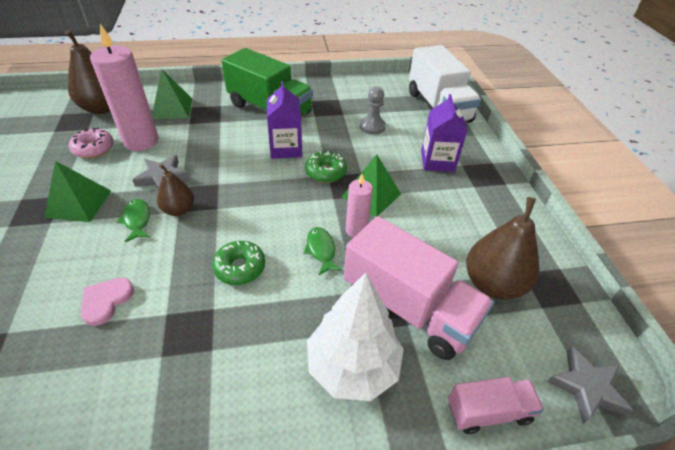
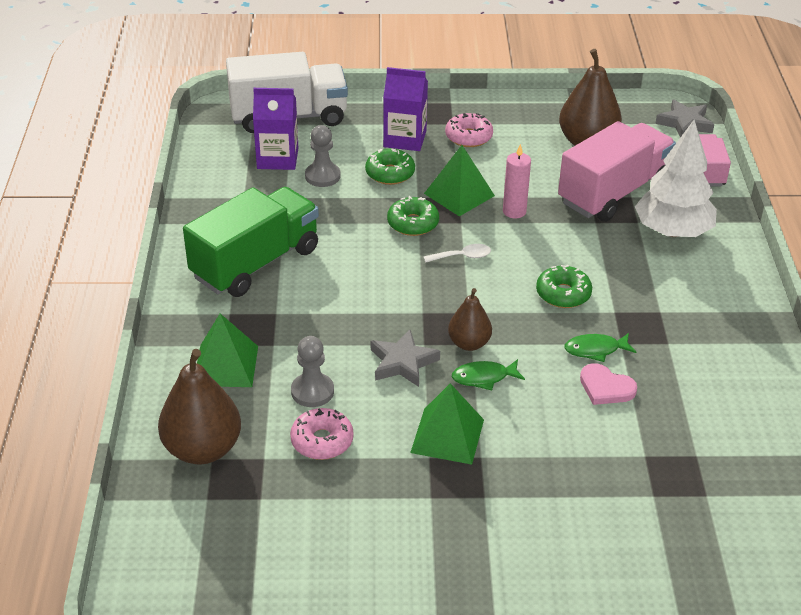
camera: 80 degrees left, 5 degrees down
(141, 141) = (312, 391): pink candle -> grey pawn
(286, 148) = (357, 253): purple carton -> purple carton (277, 158)
(287, 201) = (462, 256): none -> white spoon
(321, 250) = (541, 237): green fish -> green fish (595, 350)
(387, 157) = (390, 173): none -> green donut
(458, 197) = (468, 137): none -> pink donut

